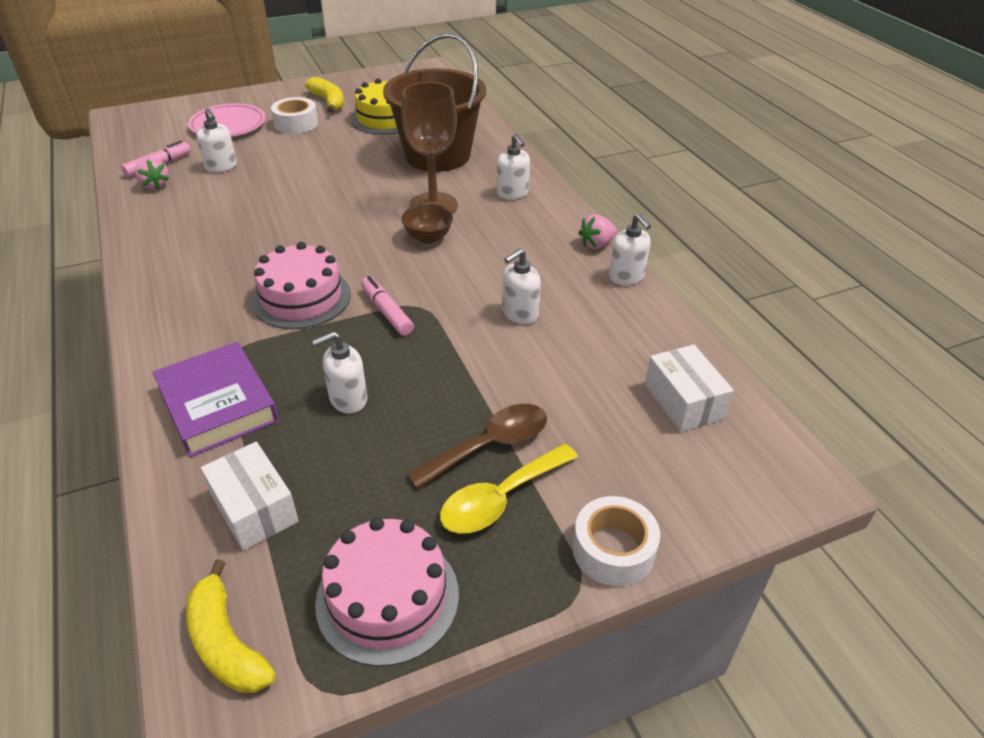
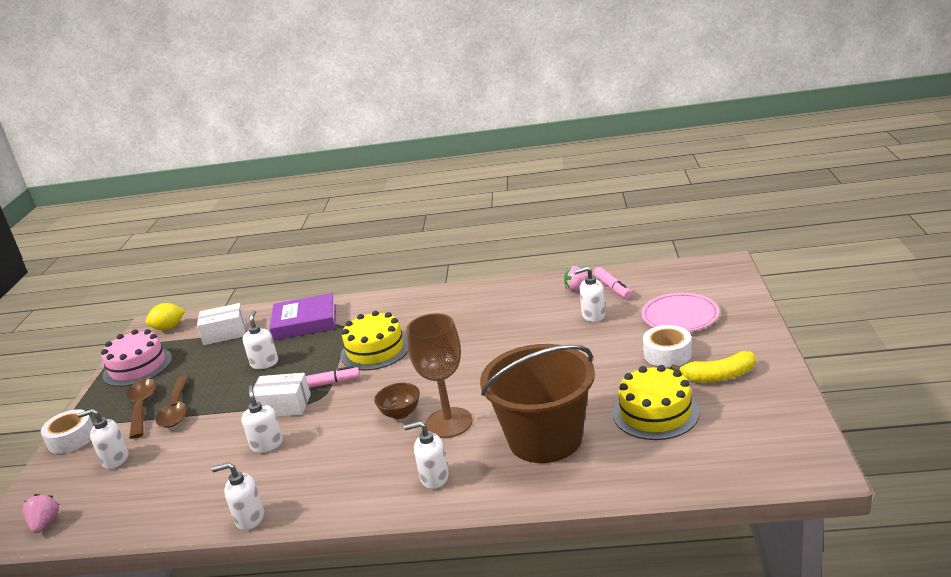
camera: 120 degrees right, 15 degrees down
(226, 643) = (169, 328): yellow banana -> yellow lemon
(301, 297) = (375, 350): pink cake -> yellow cake
(500, 499) = (142, 407): yellow spoon -> brown spoon
(596, 244) = (308, 514): pink strawberry -> pink strawberry (45, 524)
(620, 450) = (115, 460): none -> white soap dispenser
(683, 401) = (111, 502): white box -> white box (284, 406)

